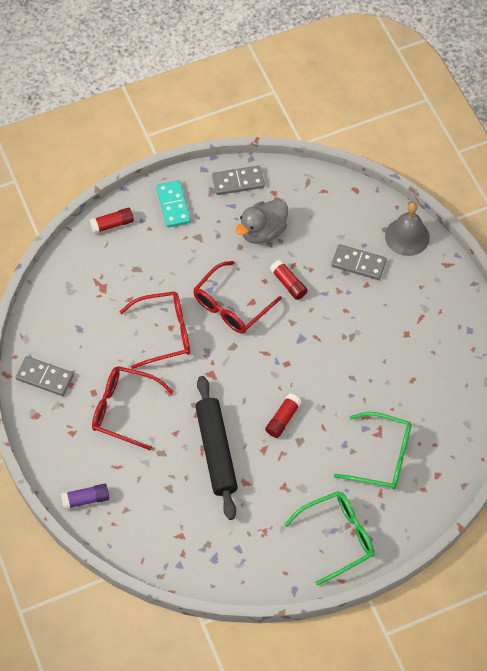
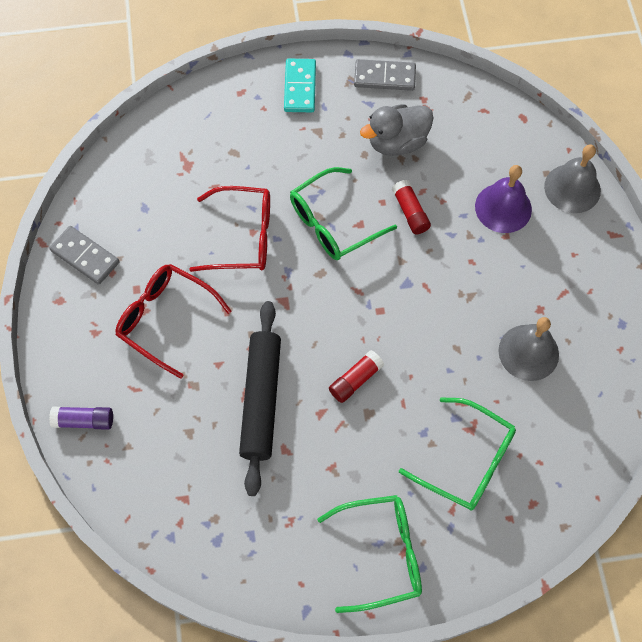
camera: 15 degrees right, 5 degrees up
(112, 224) = (222, 94): red glue stick -> none
(231, 306) = (333, 223): red glasses -> green glasses
(358, 263) = (503, 208): grey domino -> purple bell
(406, 367) = (528, 352): none -> grey bell

